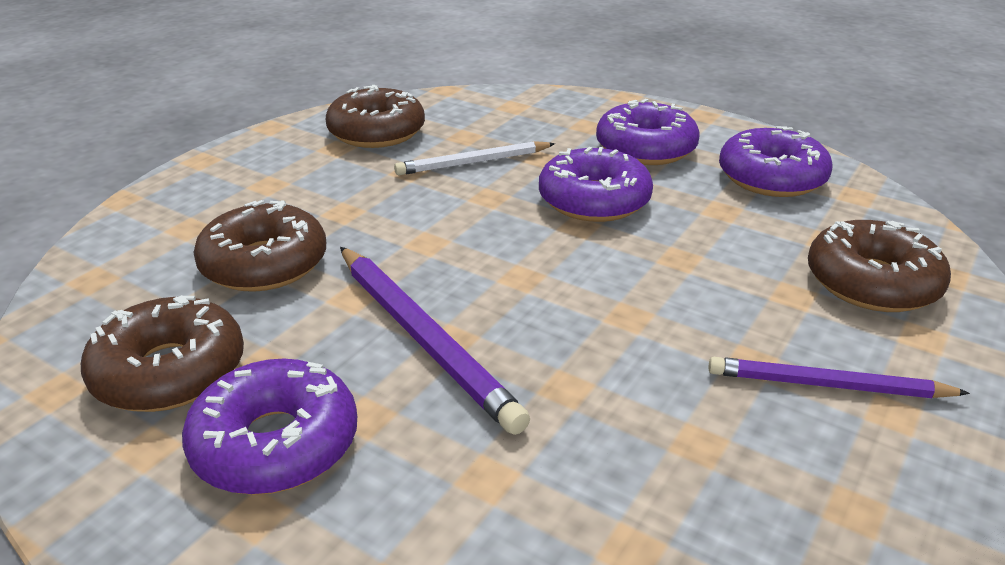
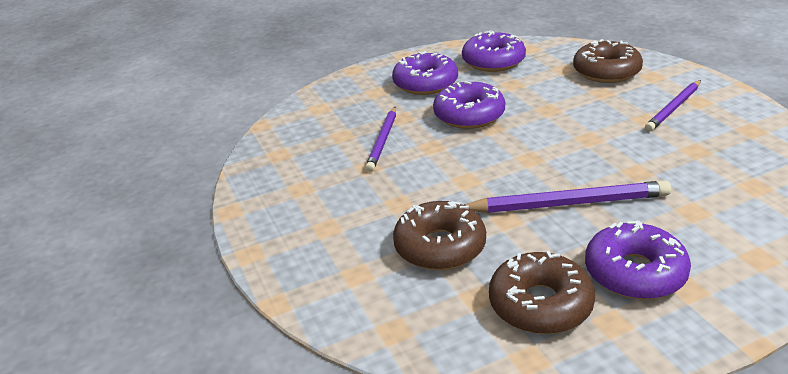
camera: 55 degrees left, 0 degrees up
(376, 132) = (296, 166): brown donut -> none
(473, 162) = (383, 141): white pencil -> purple pencil

